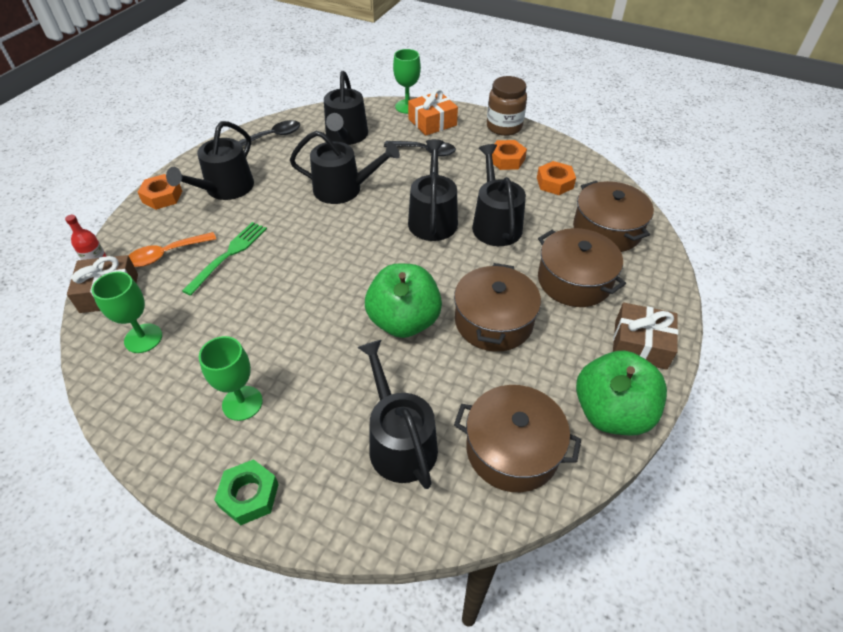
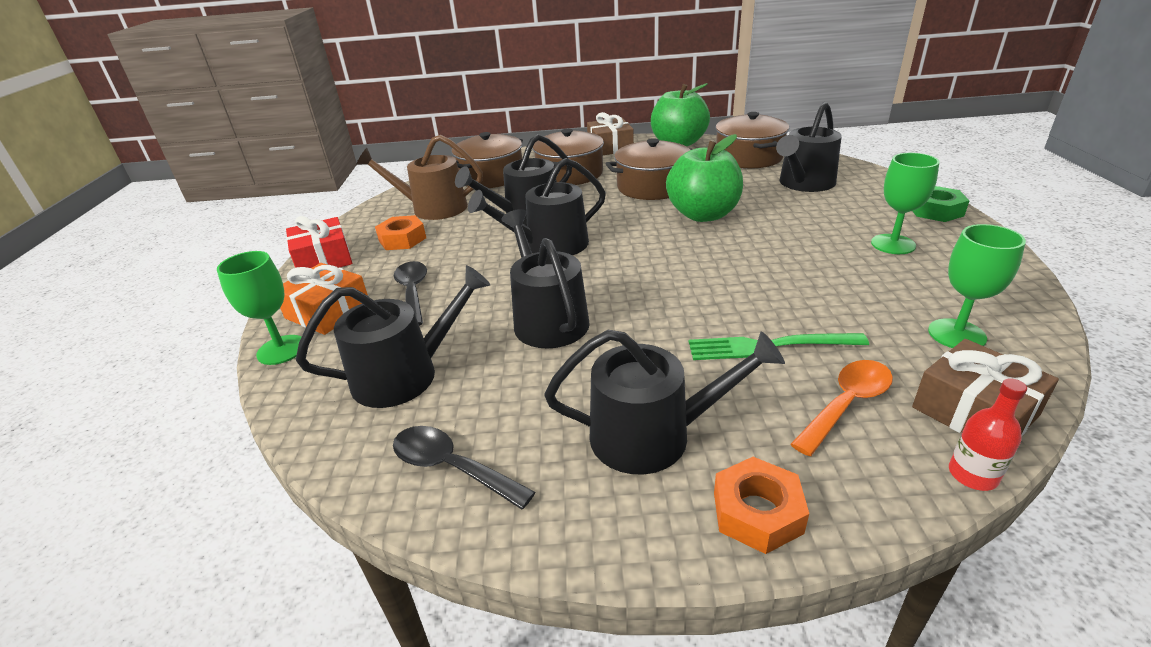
camera: 115 degrees left, 15 degrees down
(166, 254) = (846, 404): orange spoon -> orange spoon turned 75 degrees counterclockwise
(504, 127) = (323, 259): brown jar -> red gift
(554, 183) = (433, 208): orange nut -> brown watering can

